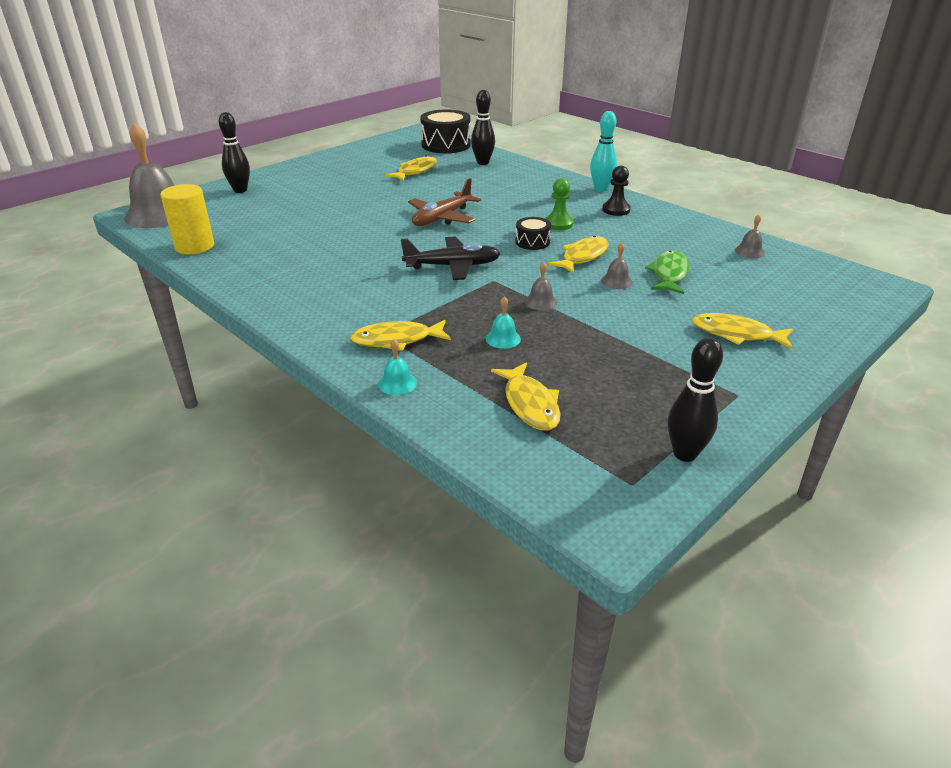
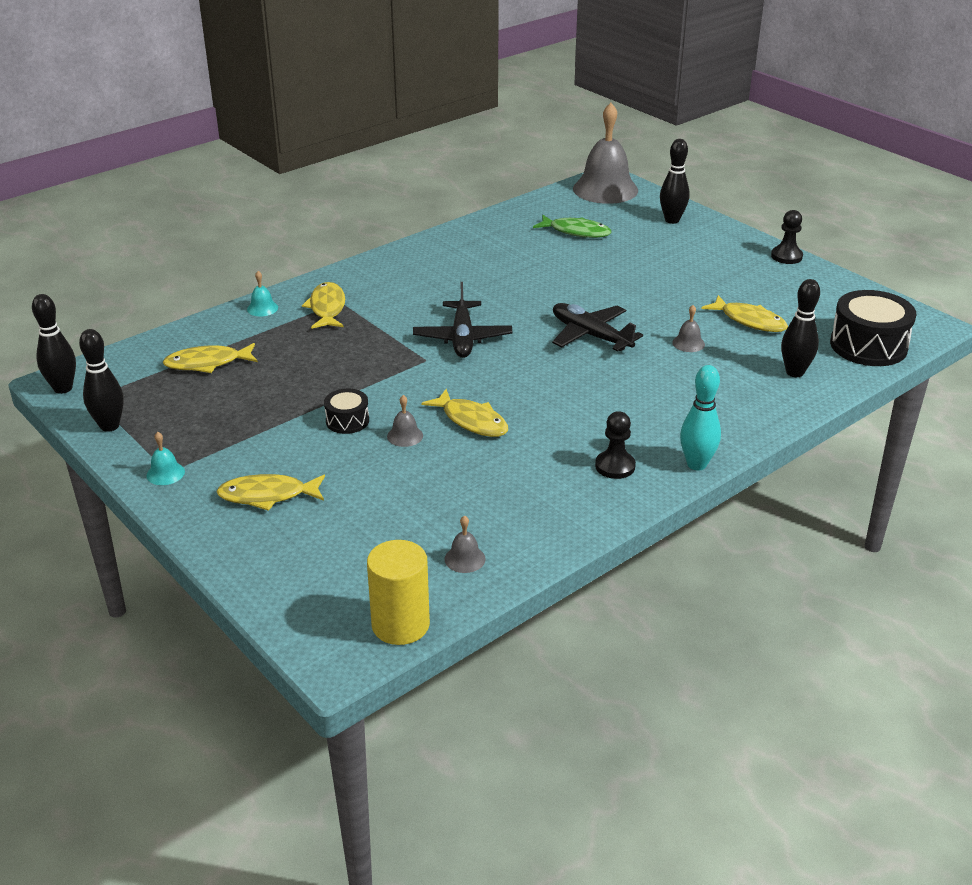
camera: 95 degrees right, 0 degrees up
(194, 246) = (528, 212): yellow cylinder -> yellow cylinder (400, 625)
(318, 158) = (786, 256): none -> black pawn
(442, 218) = (590, 335): brown plane -> black plane
(503, 338) = (310, 358): turquoise bell -> turquoise bell (165, 473)
(532, 242) = (516, 390): black drum -> black drum (347, 421)
(541, 302) = (372, 383): grey bell -> grey bell (688, 343)
(558, 224) = (569, 414): green pawn -> none
(624, 518) = (63, 388): none -> black bowling pin
(669, 274) = (414, 476): green fish -> green fish (576, 232)
(736, 334) = (268, 495): yellow fish -> yellow fish turned 120 degrees counterclockwise

